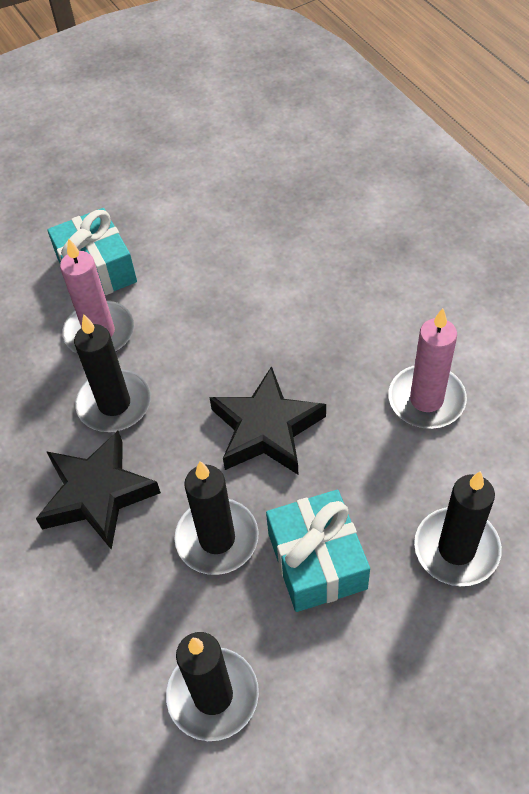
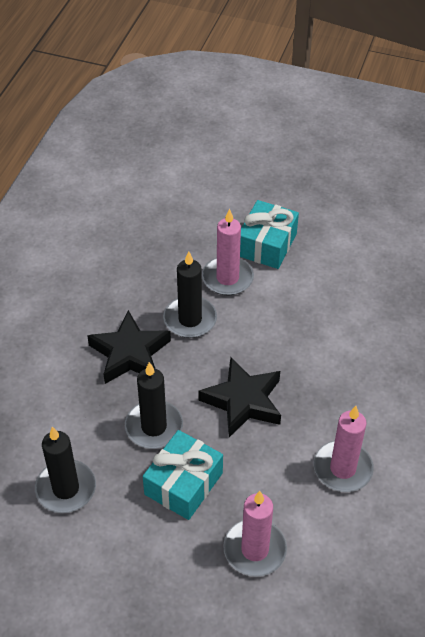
camera: 45 degrees right, 5 degrees down
(456, 549) = (255, 549): black candle -> pink candle

